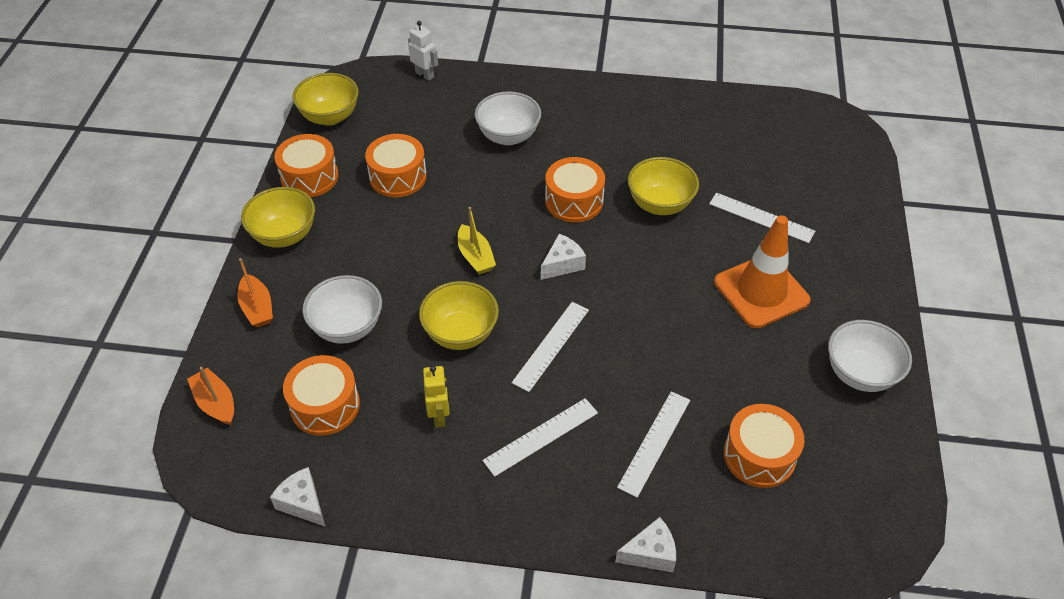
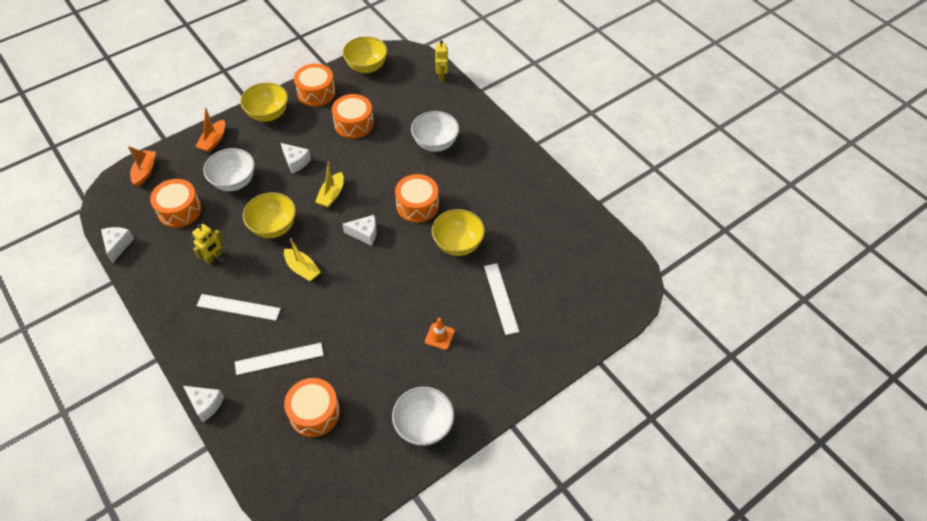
camera: 45 degrees right, 5 degrees up
(389, 256) = (296, 162): none -> white cheese
(424, 75) = (442, 77): white robot -> yellow robot
(551, 345) = (302, 269): white ruler -> yellow boat
(761, 291) = (439, 336): orange traffic cone -> orange traffic cone, size x0.45

